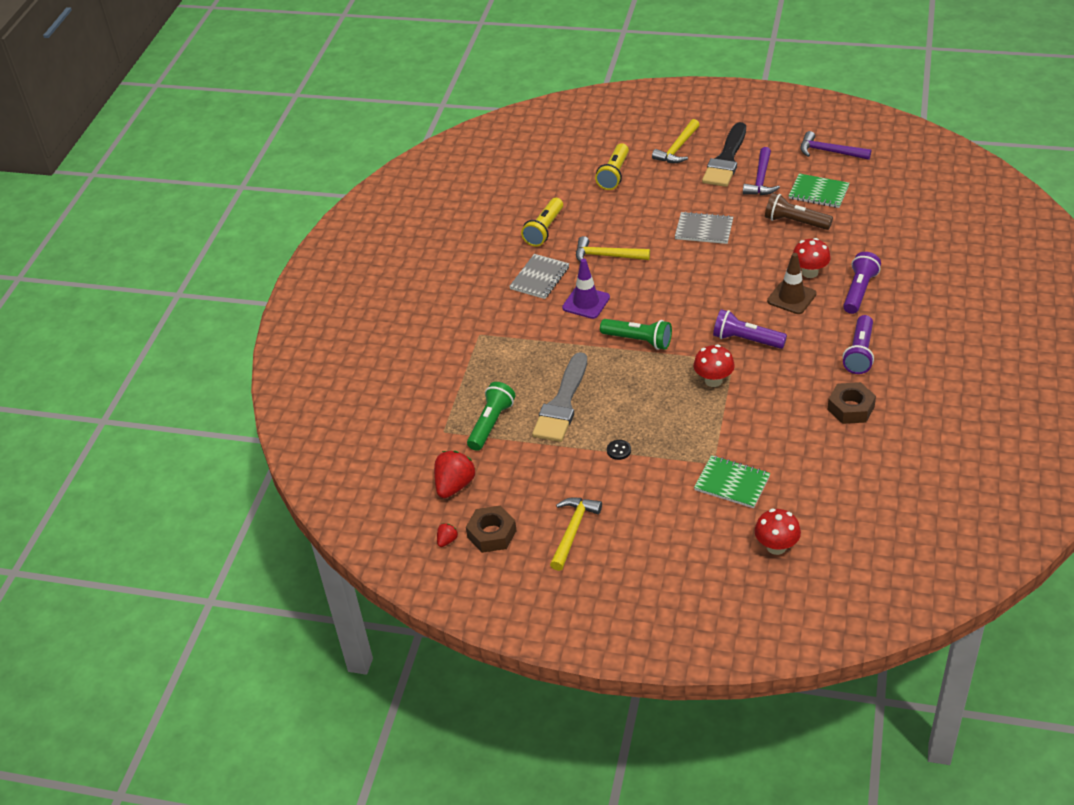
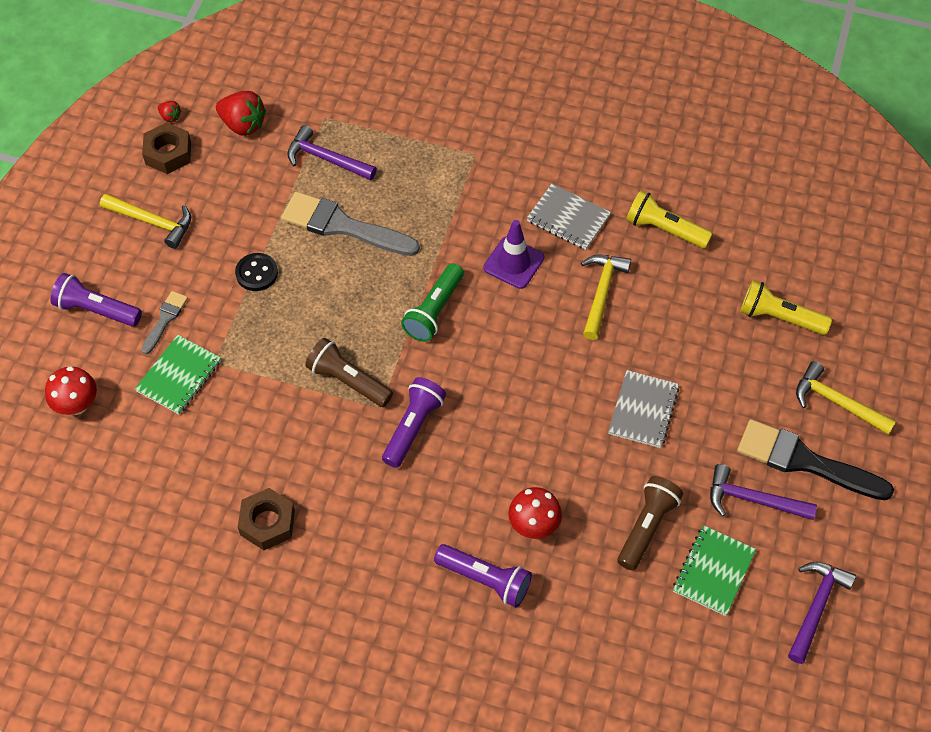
camera: 90 degrees right, 15 degrees up
(491, 424) = (326, 159): green flashlight -> purple hammer
(619, 450) = (256, 273): black button -> black button, size x1.52
(677, 503) = (165, 319): none -> grey brush
(713, 380) = (348, 381): red mushroom -> brown flashlight
(791, 297) = (485, 493): brown traffic cone -> none
(859, 353) = (363, 554): purple flashlight -> purple flashlight (96, 310)

